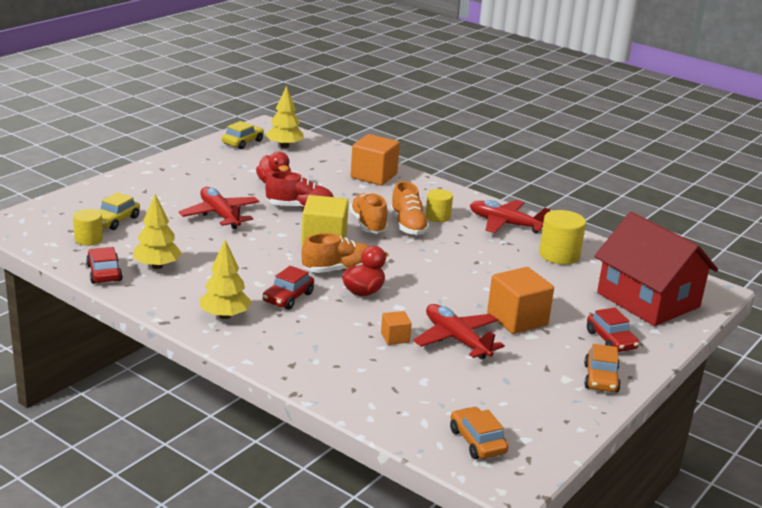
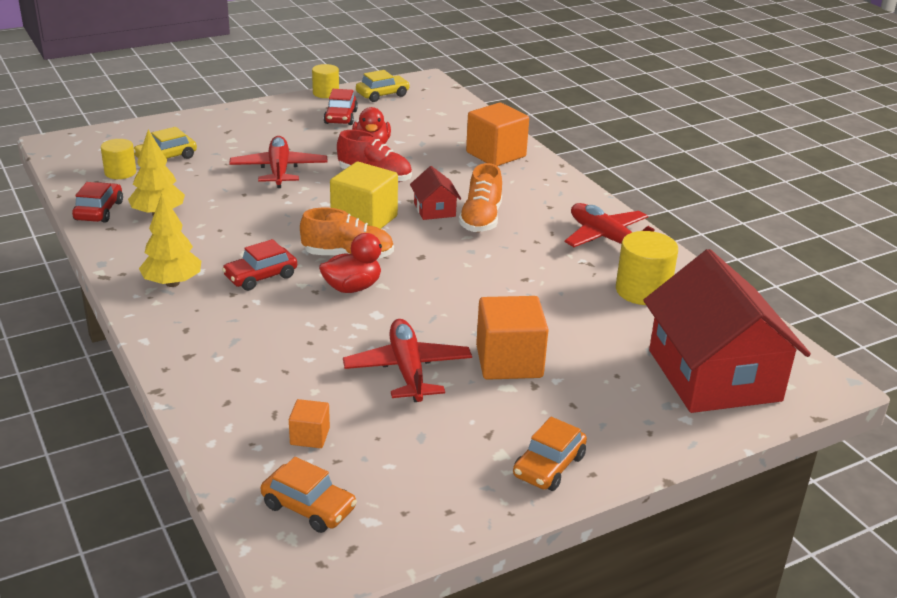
camera: 25 degrees right, 5 degrees up
(284, 146) = (425, 105): yellow tree -> none
(368, 224) = (434, 209): orange shoe -> red house
(395, 338) = (335, 351): orange cube -> orange cube (310, 436)
(438, 217) = (528, 215): yellow cylinder -> yellow cylinder (326, 93)
(477, 441) = (309, 507): orange car -> orange car turned 120 degrees clockwise
(611, 340) = (610, 418): red car -> red car (341, 117)

